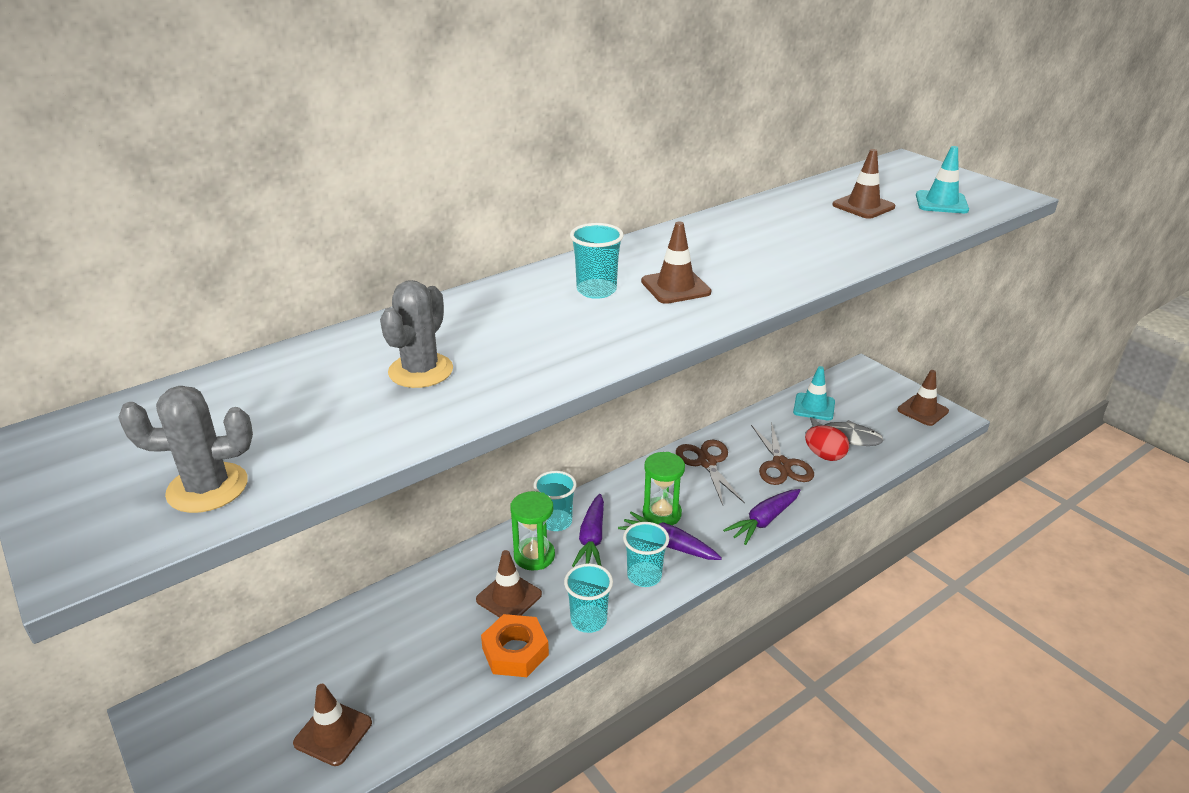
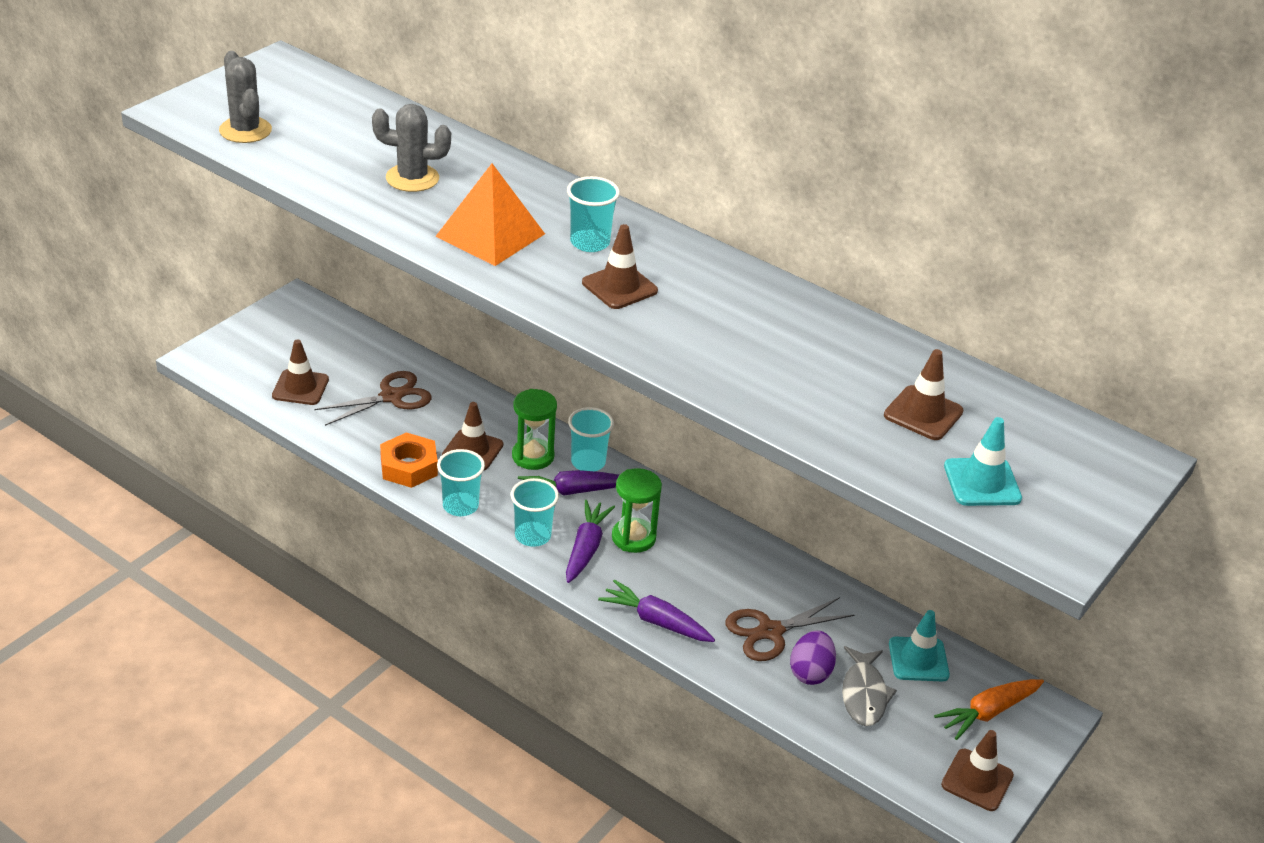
camera: 70 degrees right, 5 degrees up
(561, 338) = (490, 235): none -> orange pyramid
(706, 462) = (743, 565): brown scissors -> brown scissors (391, 396)
(824, 456) = (810, 672): red egg -> purple egg
(863, 392) = (988, 712): none -> orange carrot

